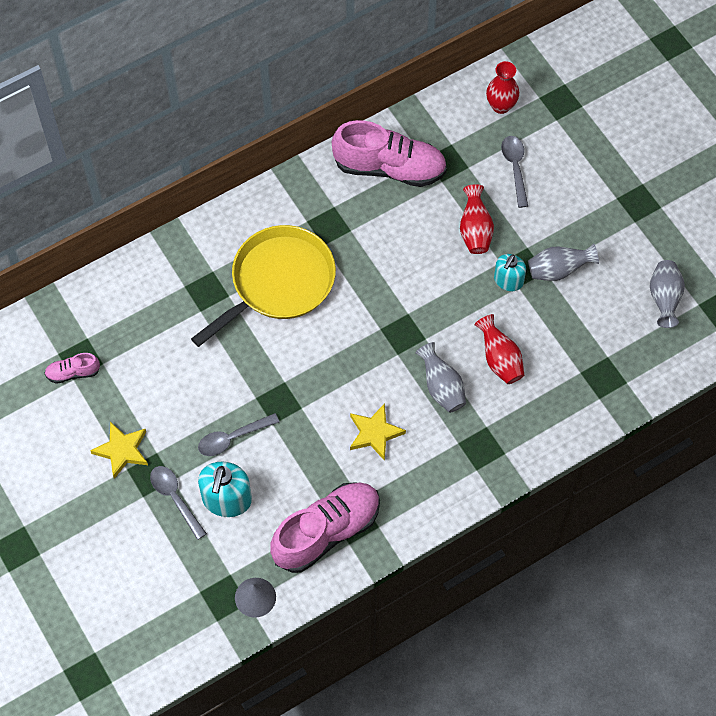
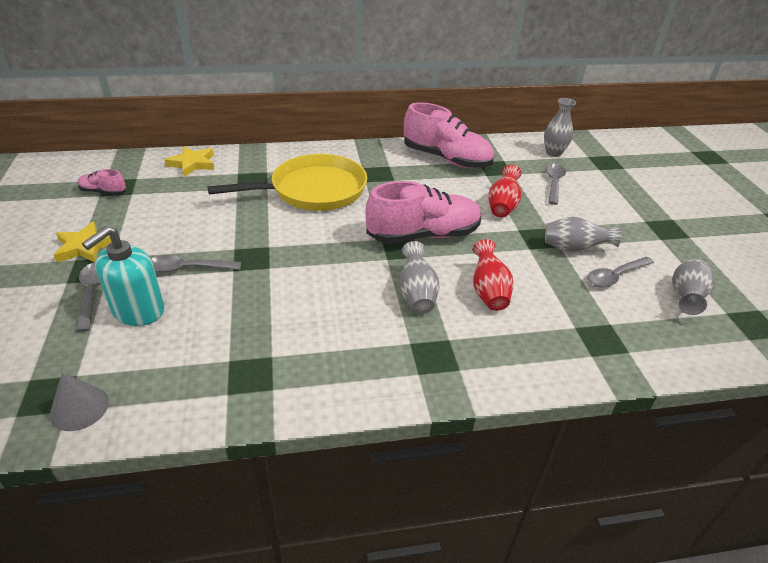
camera: 20 degrees right, 25 degrees down
(326, 532) = (212, 373): pink shoe -> pink shoe (423, 235)
(374, 433) = (326, 307): yellow star -> yellow star (192, 164)
(501, 106) = (553, 153): red vase -> grey vase
(508, 280) = (521, 242): turquoise soap dispenser -> none
(601, 295) = (615, 276): none -> grey spoon

